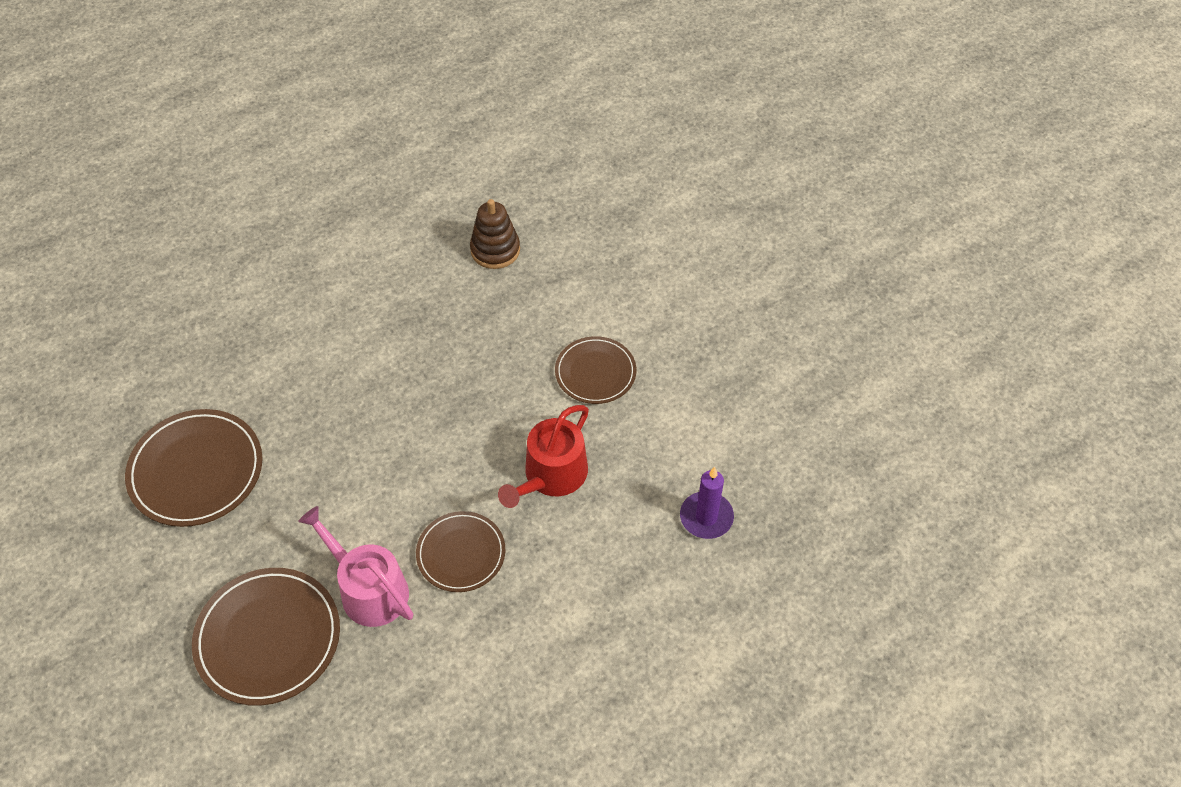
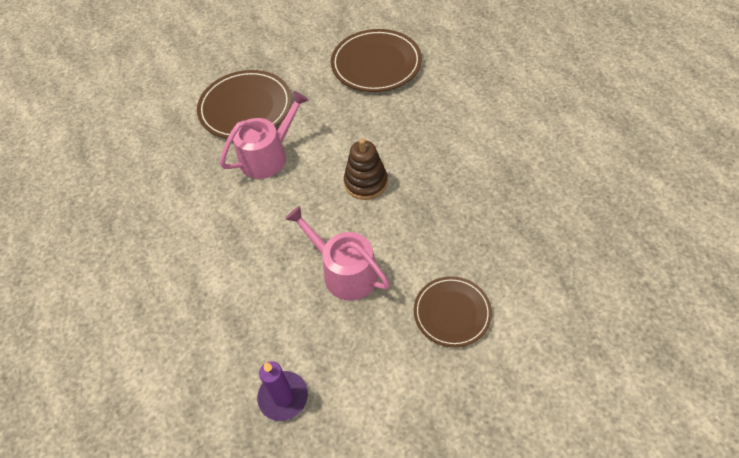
camera: 100 degrees right, 0 degrees up
(461, 553) = (284, 209): brown plate -> none
(495, 250) = (596, 235): brown stacking toy -> brown stacking toy (366, 182)
(551, 476) = (344, 272): red watering can -> pink watering can

